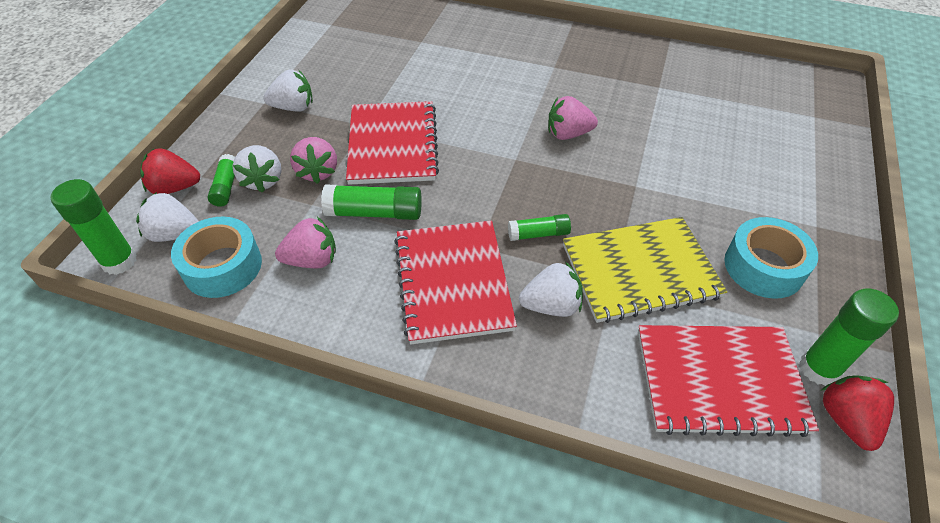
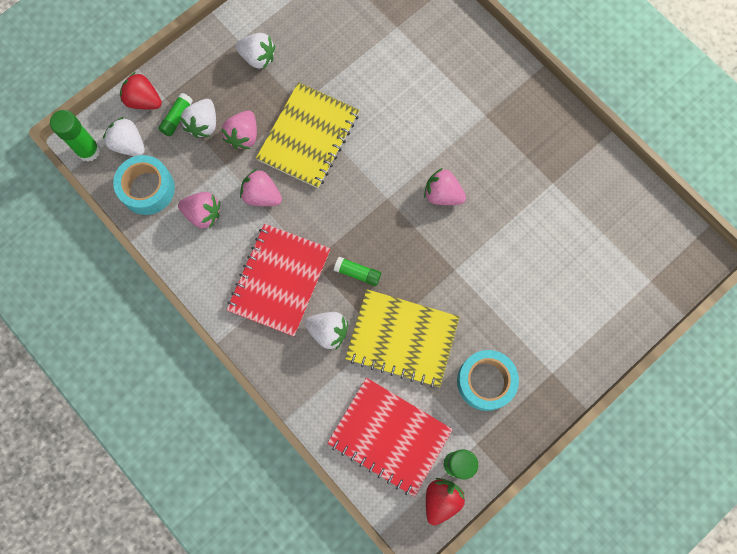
camera: 30 degrees right, 25 degrees up
(374, 213) = (262, 195): green glue stick -> pink strawberry
(393, 145) = (308, 137): red notebook -> yellow notebook

